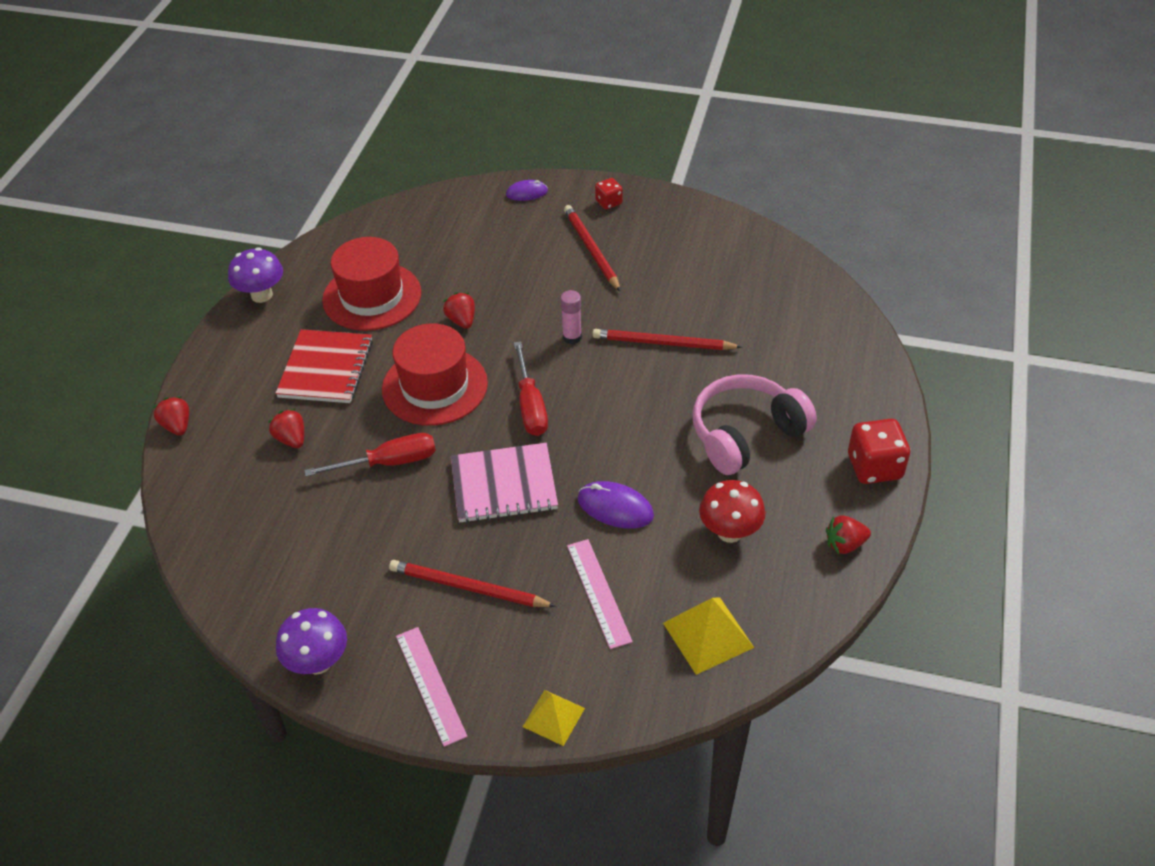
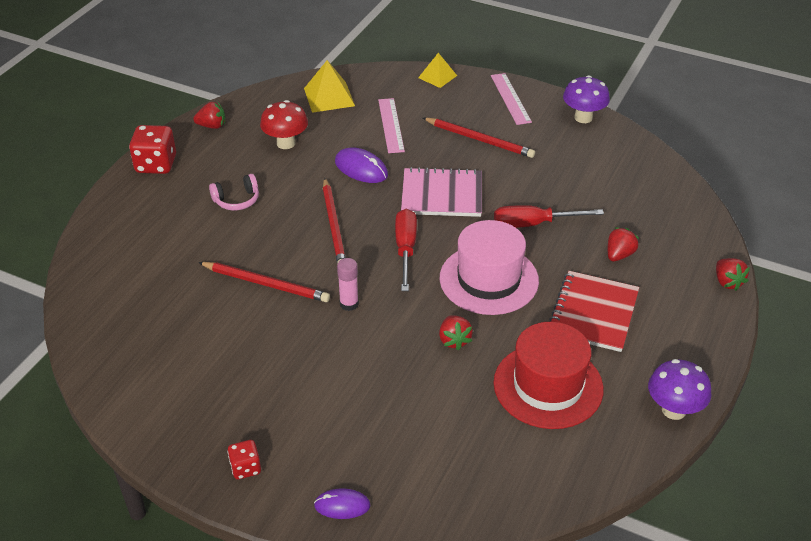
camera: 170 degrees left, 5 degrees down
(291, 439) = (619, 255): red strawberry -> red strawberry turned 120 degrees counterclockwise
(435, 386) = (489, 279): red hat -> pink hat
(591, 250) = (293, 401): red pencil -> red pencil (334, 225)
(746, 434) = (237, 200): pink headphones -> pink headphones, size x0.51

